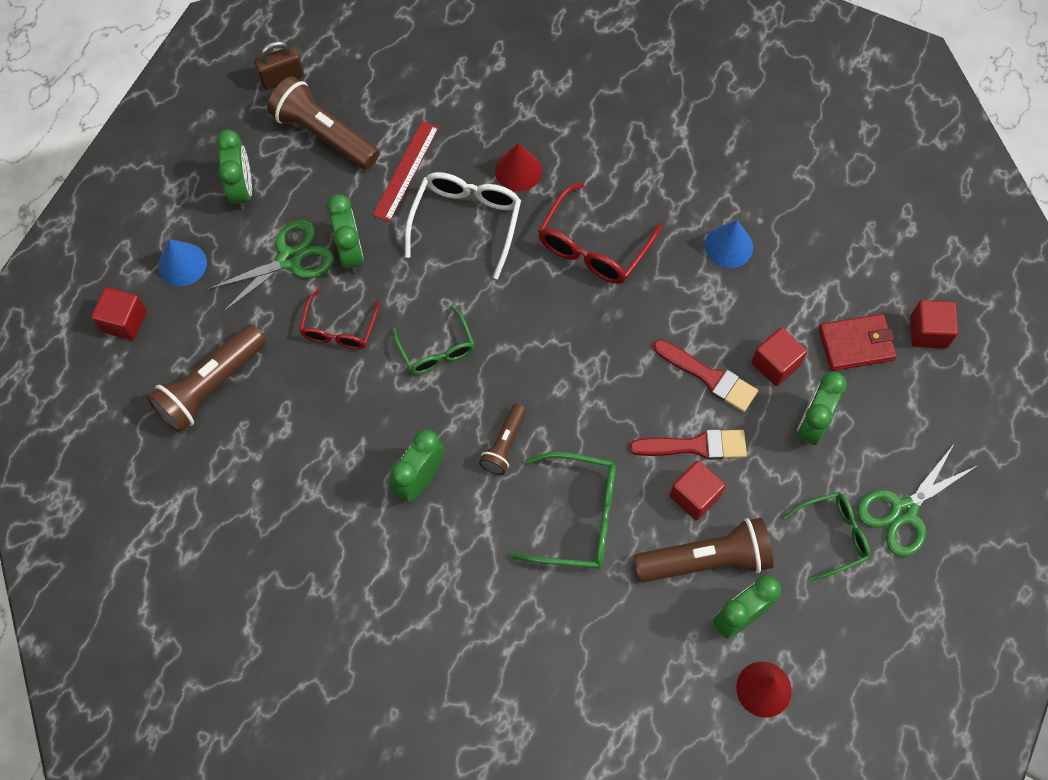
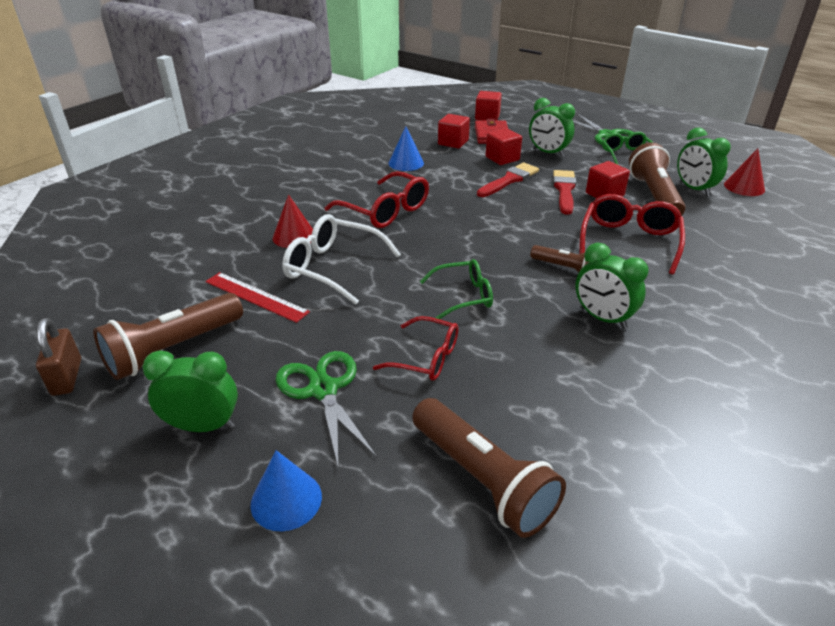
camera: 80 degrees left, 30 degrees down
(124, 321) = (356, 584): red cube -> red cube (453, 142)
(350, 252) = (334, 342): green clock -> none
(578, 517) = (629, 241): green glasses -> red glasses

